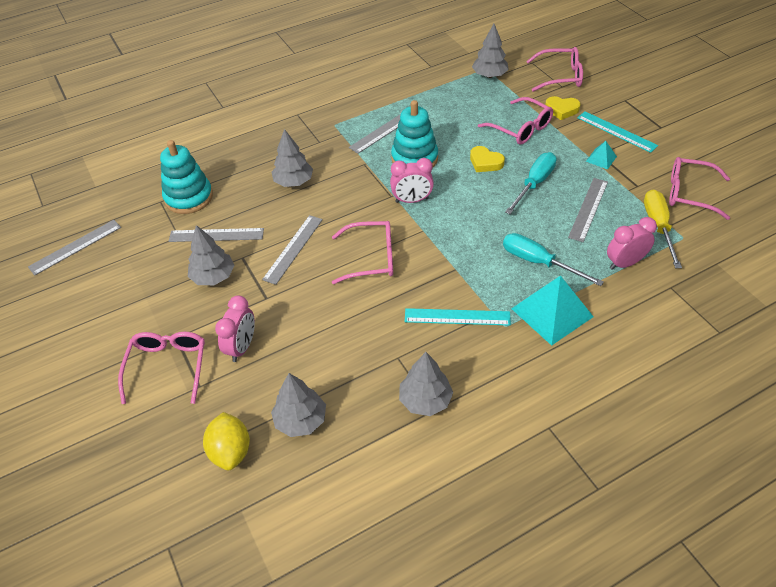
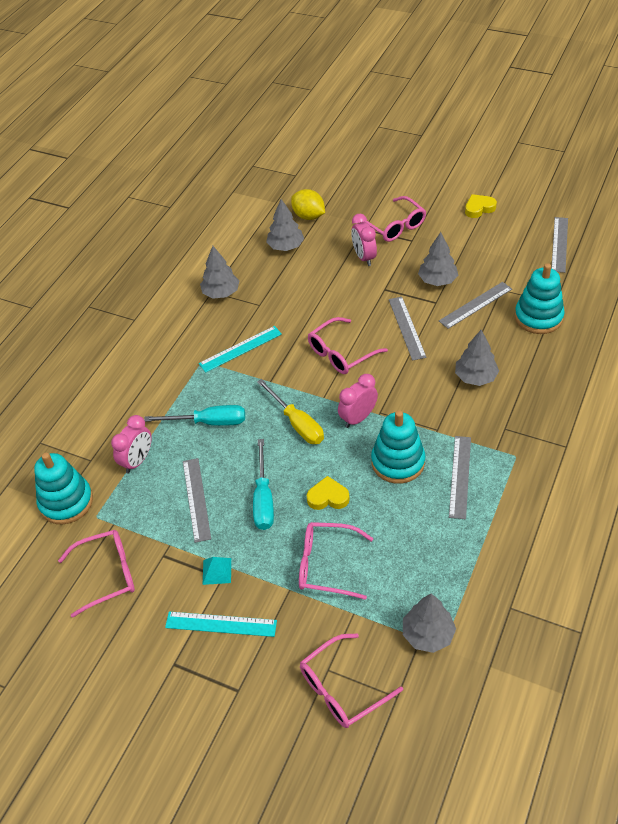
camera: 145 degrees right, 0 degrees up
(552, 312) = (174, 389): turquoise pyramid -> none
(561, 110) = (301, 623): yellow heart -> yellow heart (479, 208)
(658, 226) = (123, 515): yellow screwdriver -> yellow screwdriver (297, 423)
(708, 262) = (66, 502): none -> turquoise stacking toy

